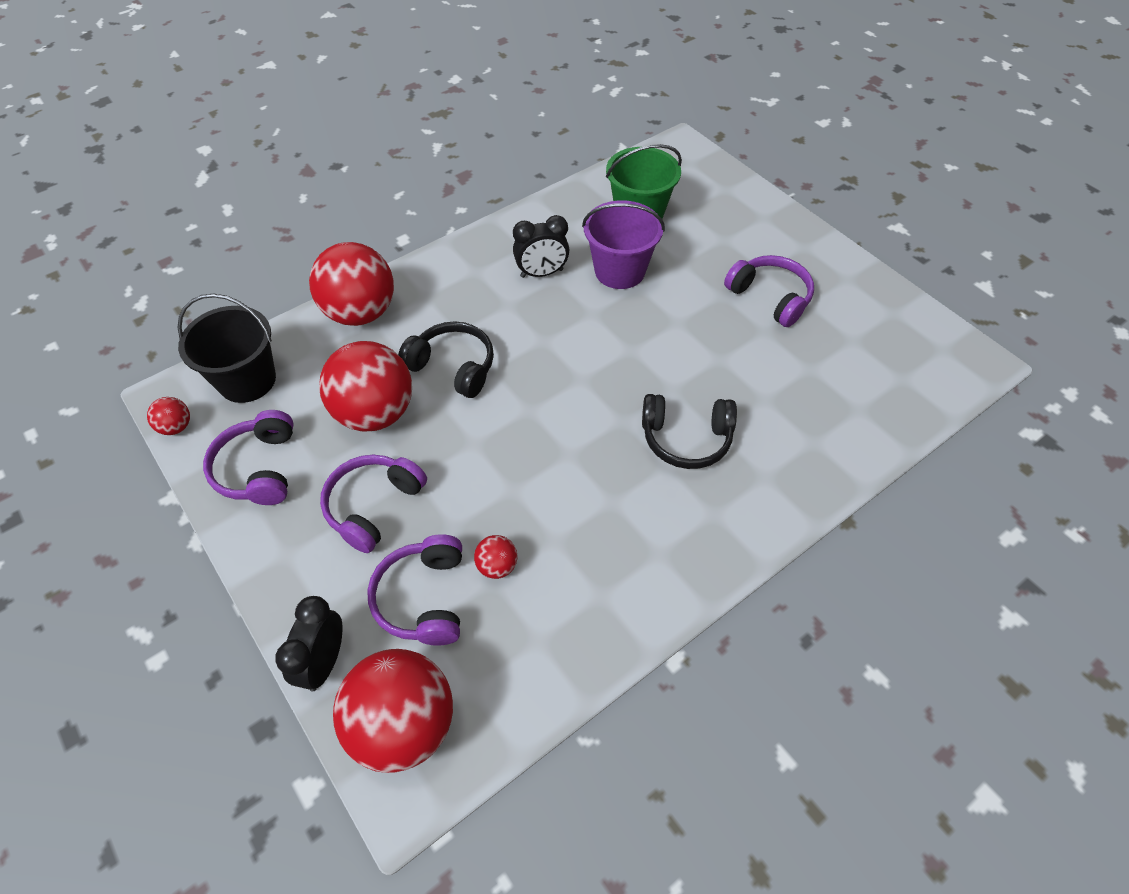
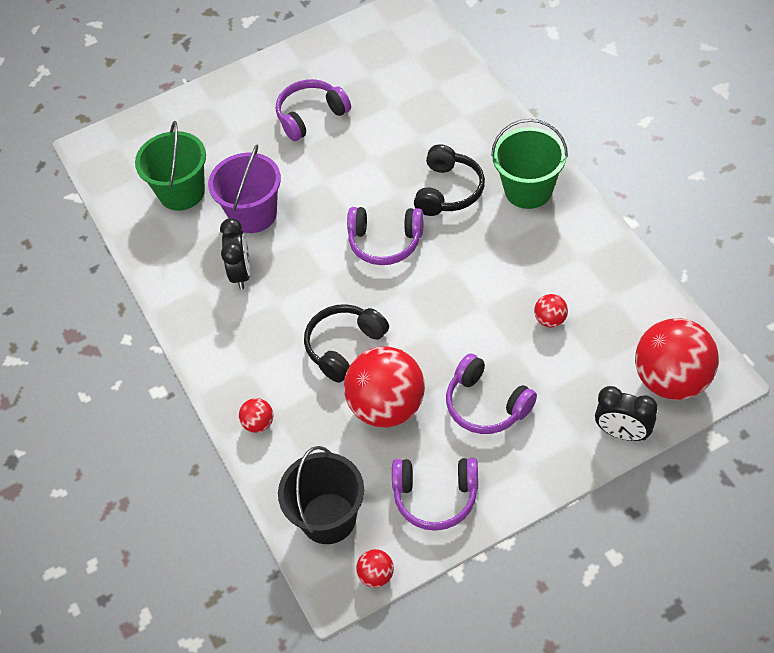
camera: 75 degrees left, 0 degrees up
(361, 313) = (258, 423): red ball -> red ball, size x0.43
(424, 598) = (574, 368): purple headphones -> purple headphones (385, 242)
(705, 525) = (528, 190): none -> green bucket

